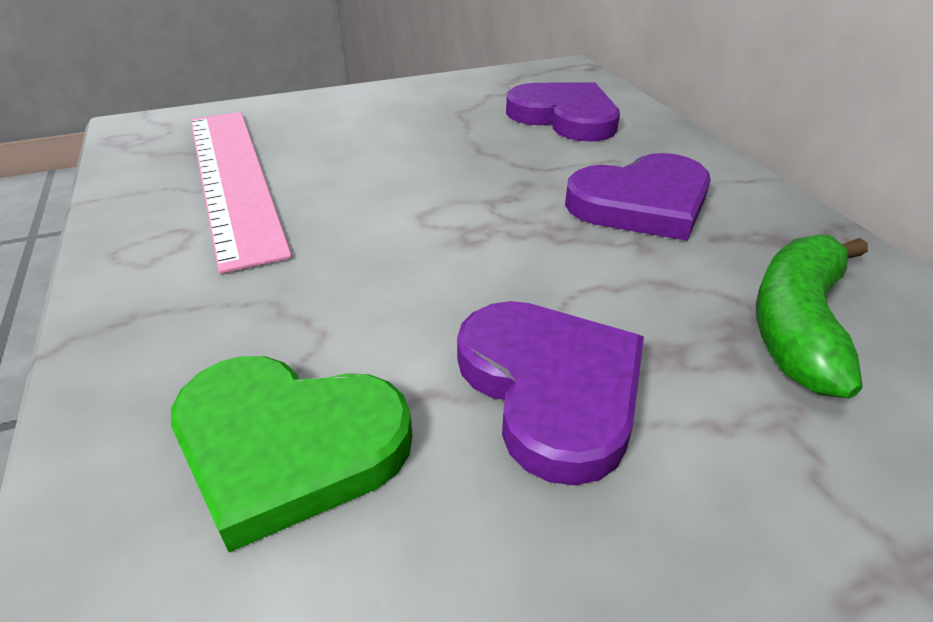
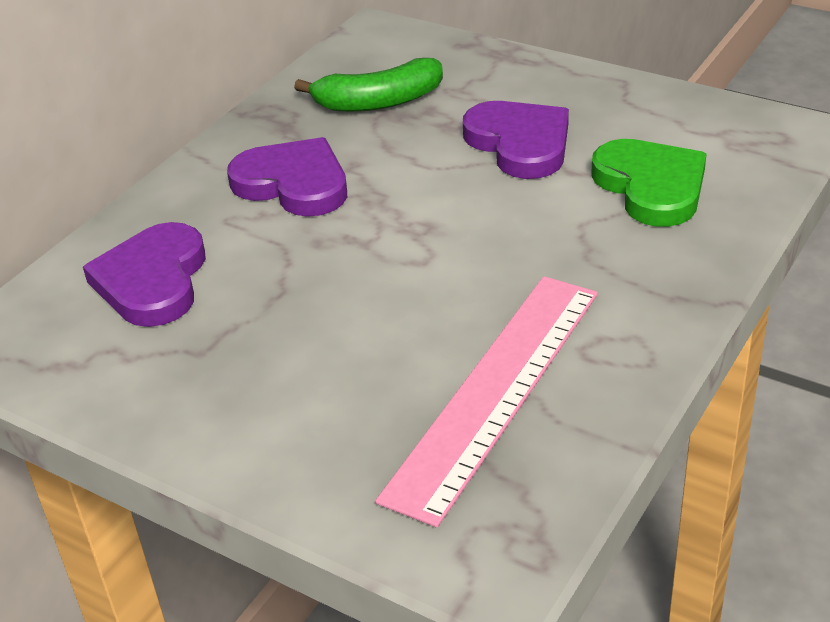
camera: 125 degrees left, 0 degrees up
(551, 388) = (520, 143): purple heart -> purple heart turned 120 degrees clockwise

